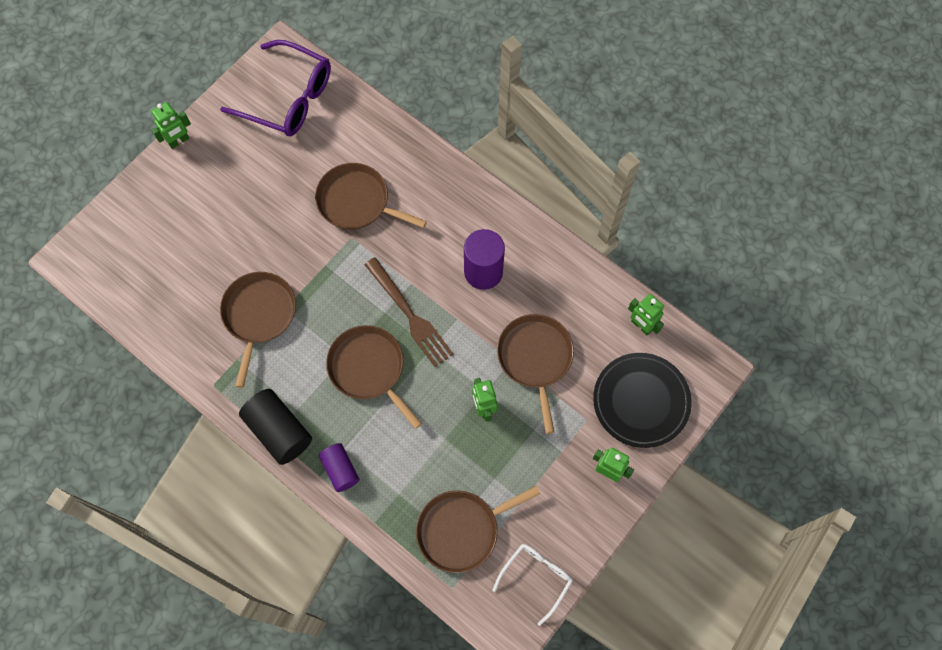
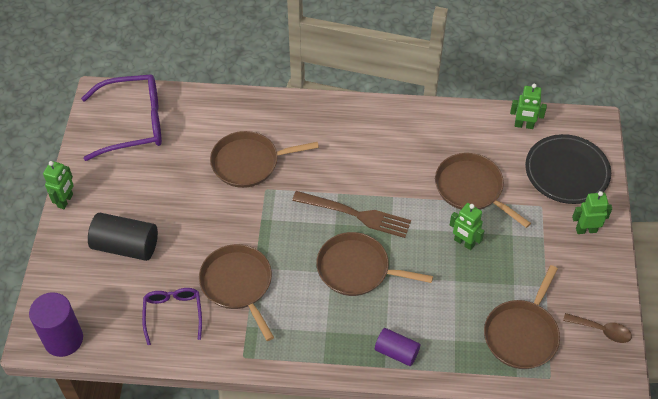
camera: 35 degrees left, 15 degrees down
(187, 307) = (173, 314): none -> purple glasses
(279, 431) = (325, 356): black cylinder -> black cylinder (126, 246)
(483, 272) = (384, 155): purple cylinder -> purple cylinder (63, 339)
(536, 577) = (602, 330): white glasses -> brown spoon

